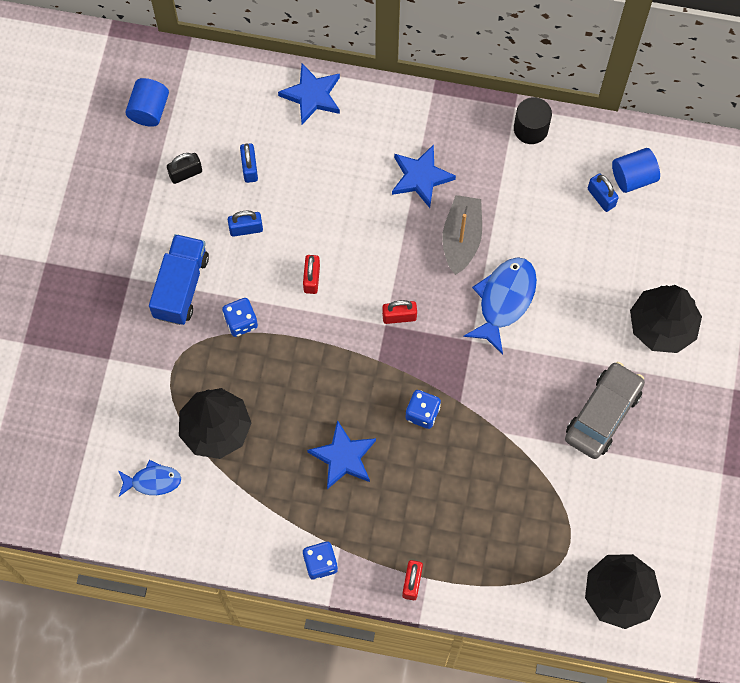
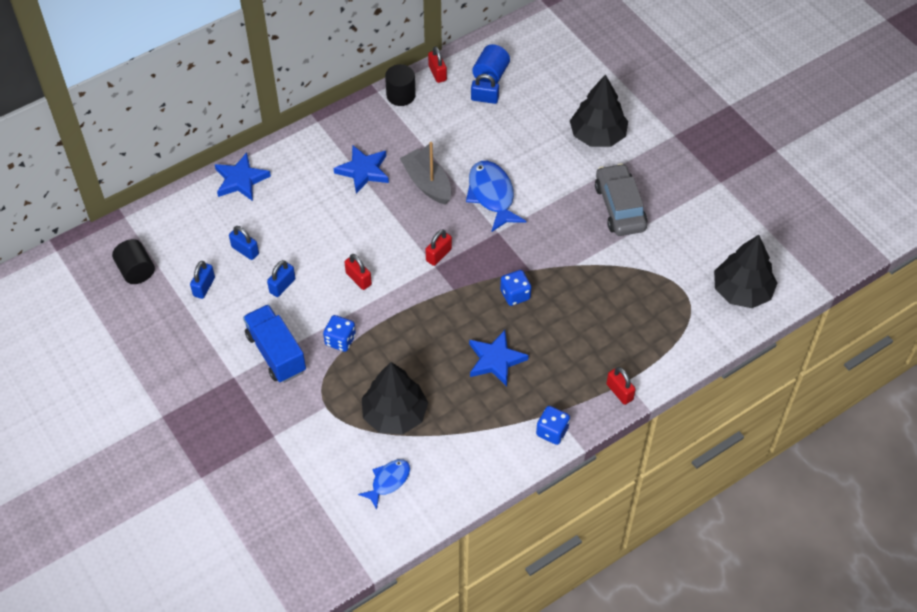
camera: 45 degrees left, 15 degrees down
(149, 110) = (136, 270): blue cylinder -> black cylinder
(185, 173) = (204, 287): black padlock -> blue padlock
(587, 134) = (437, 73): none -> red padlock

